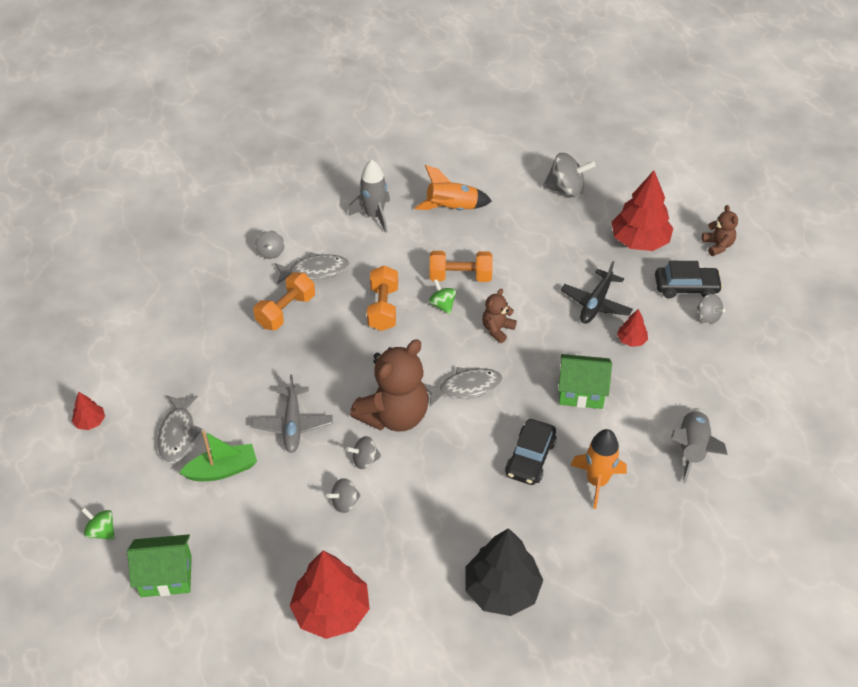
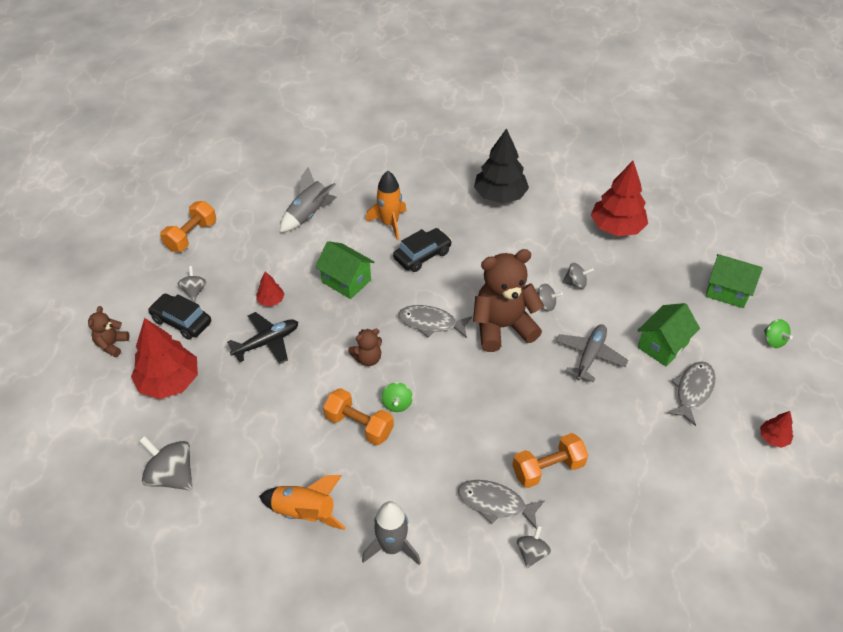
camera: 150 degrees left, 0 degrees up
(222, 470) = (662, 345): green boat -> green house
(383, 308) = (453, 427): orange dumbbell -> orange dumbbell (191, 236)

